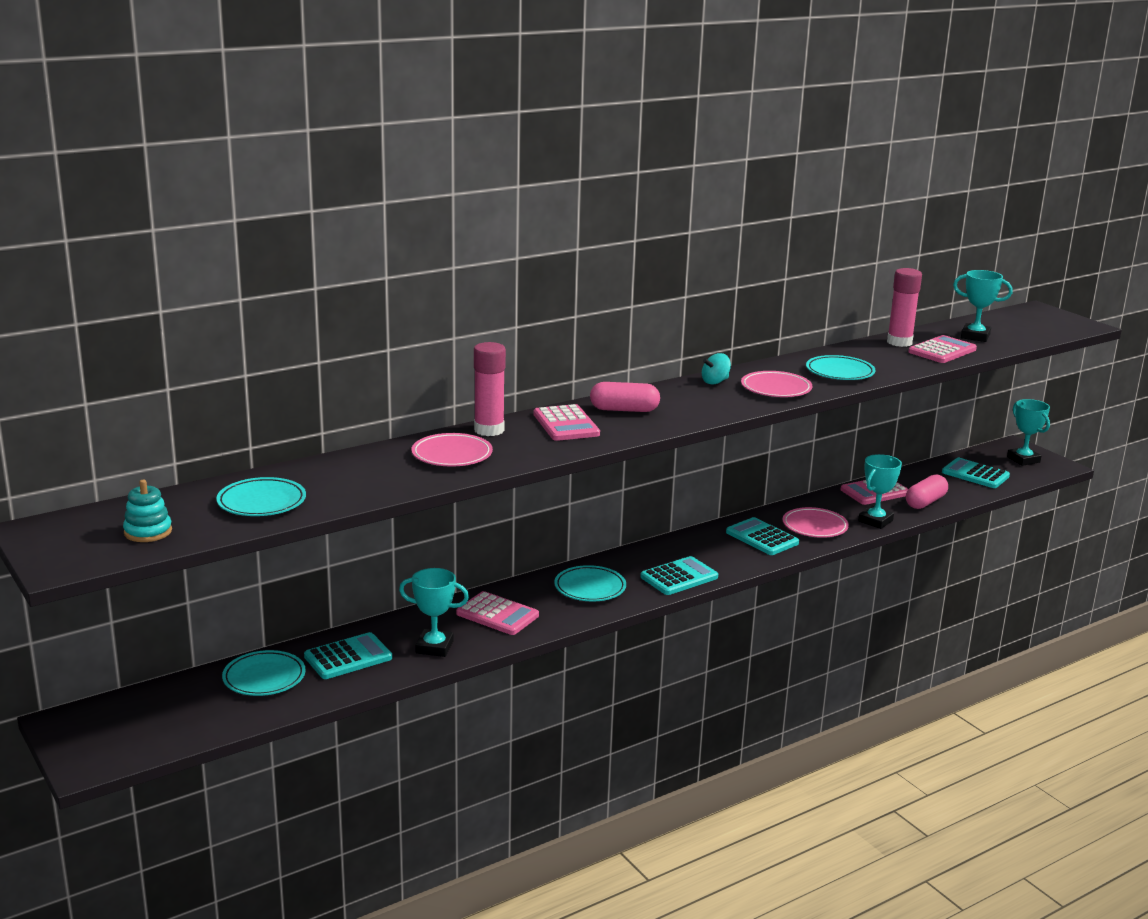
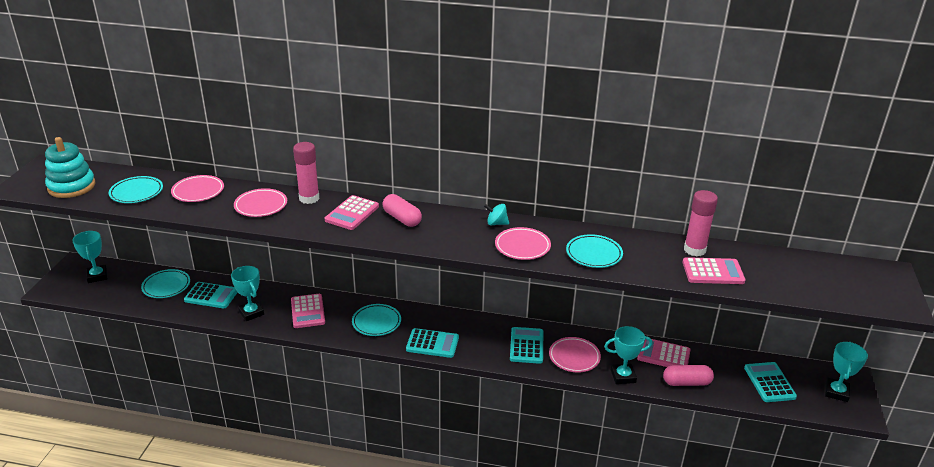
camera: 45 degrees right, 10 degrees up
(148, 532) = (71, 186): turquoise stacking toy -> turquoise stacking toy, size x1.73
(341, 472) = (198, 191): none -> pink plate
(975, 336) = (771, 272): turquoise trophy -> turquoise trophy (97, 276)

